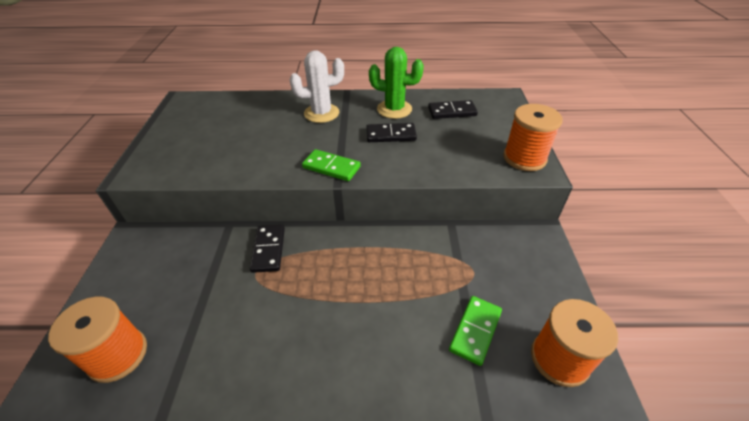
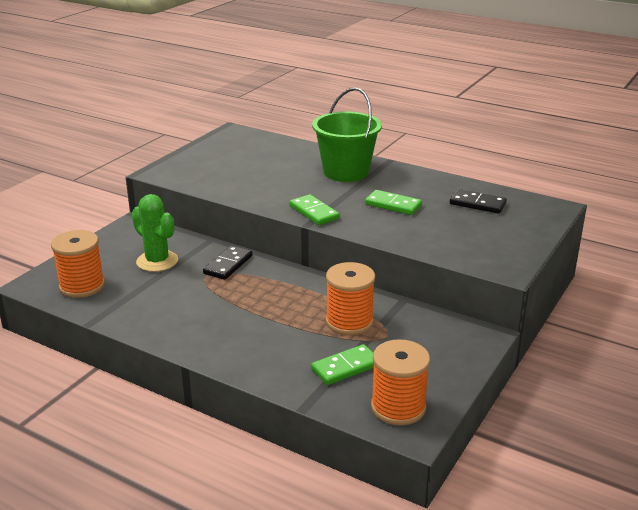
camera: 30 degrees right, 15 degrees down
(321, 113) = (346, 172): white cactus -> green bucket
(391, 135) = (393, 205): black domino -> green domino
(394, 109) = (420, 187): green cactus -> green cactus (157, 261)
(524, 158) = (504, 257): orange spool -> orange spool (349, 322)

